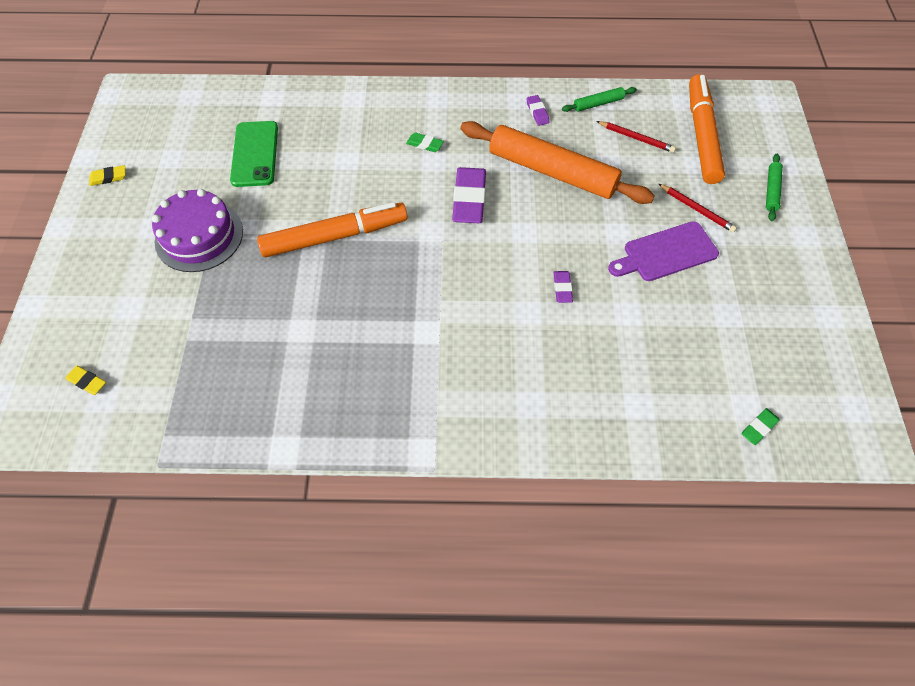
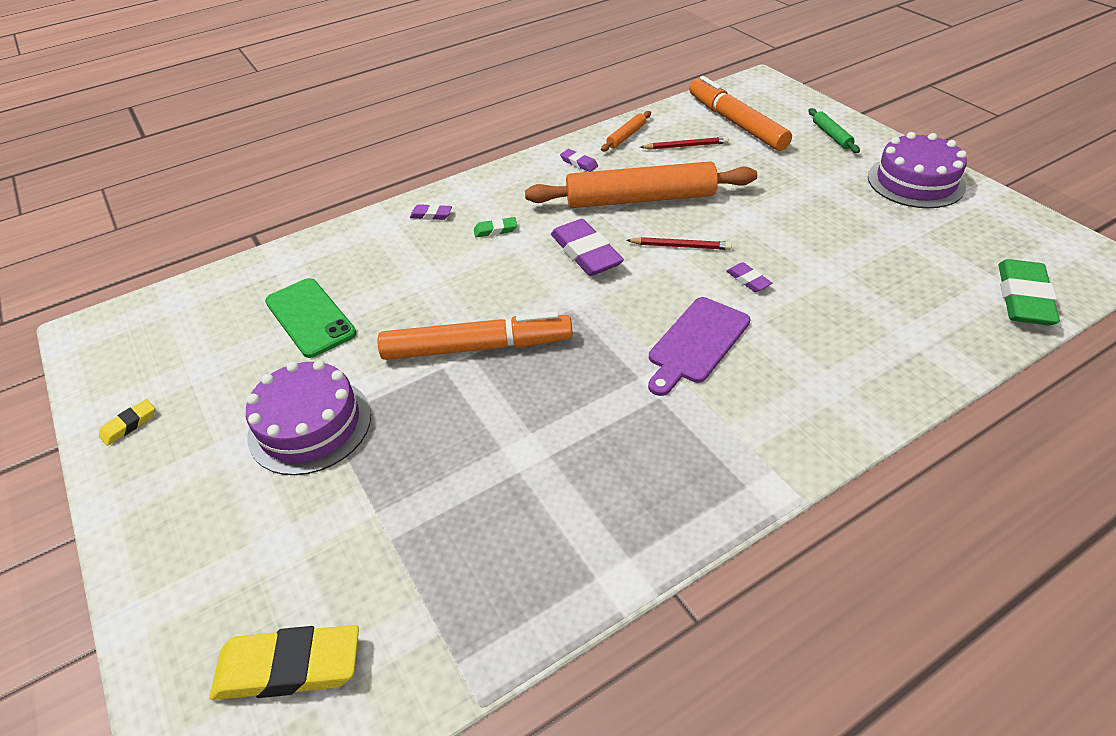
camera: 30 degrees left, 15 degrees down
(87, 382) = (289, 667): yellow eraser -> yellow eraser, size x2.05
(335, 236) = (477, 347): orange marker -> orange marker turned 45 degrees clockwise
(393, 107) = (431, 215): none -> purple eraser
(598, 103) = (626, 136): green rolling pin -> orange rolling pin
(666, 253) = (803, 212): purple cutting board -> purple cutting board (696, 343)
(697, 209) = (791, 172): red pencil -> red pencil (680, 246)
(759, 427) = (1023, 298): green eraser -> green eraser, size x2.05
(794, 275) = (915, 182): none -> purple cake

